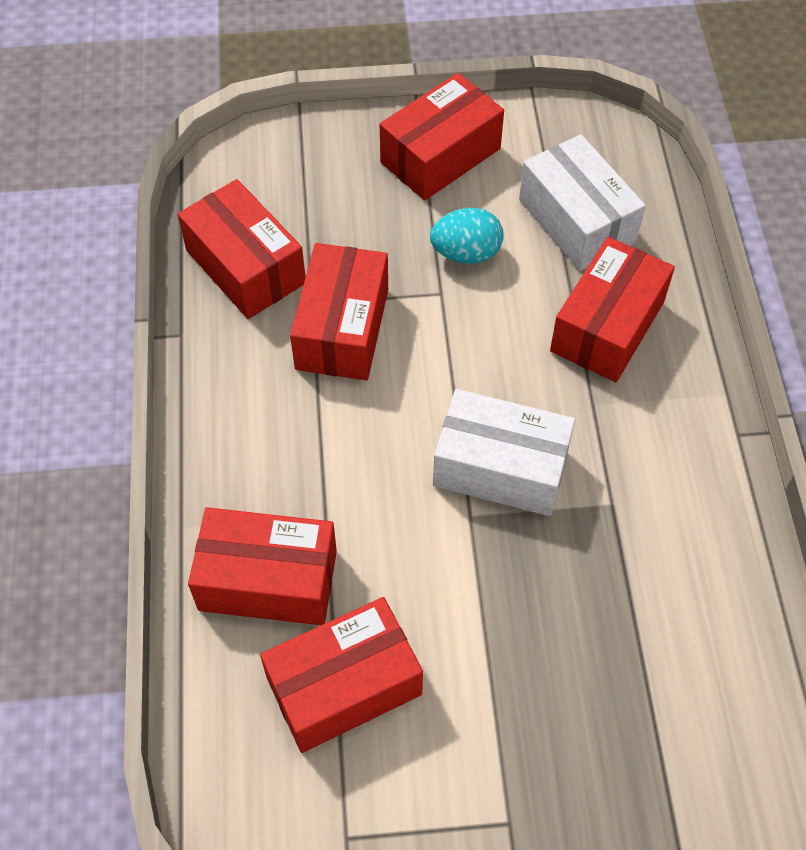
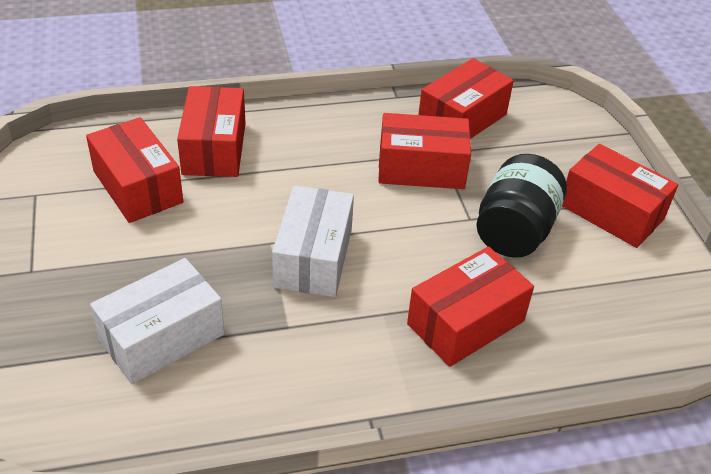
camera: 80 degrees right, 15 degrees down
(466, 253) = (514, 231): turquoise egg -> black jar
(576, 221) = (576, 300): white box -> white box (162, 337)
(607, 326) = (466, 322): red box -> red box turned 60 degrees counterclockwise

